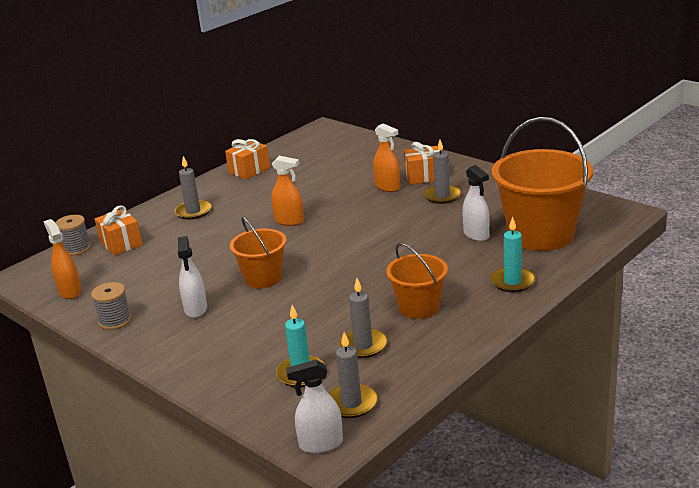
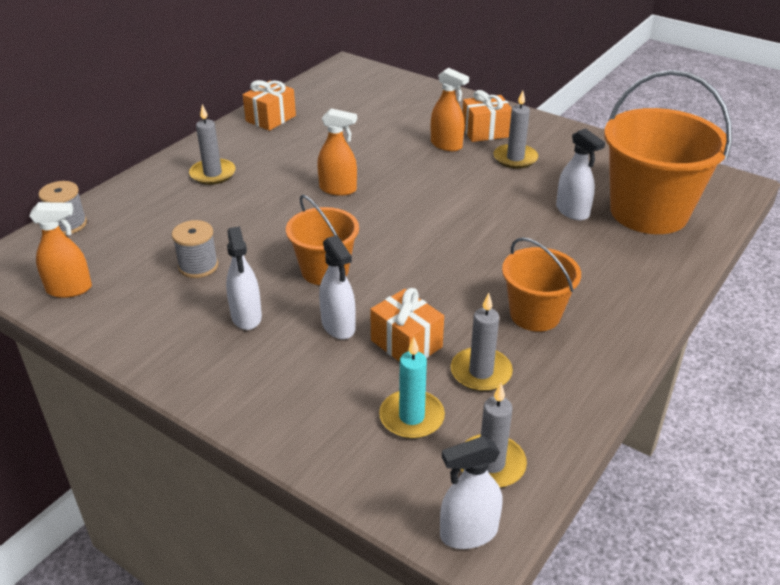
camera: 10 degrees left, 10 degrees up
(70, 291) = (69, 289): orange spray bottle -> orange spray bottle turned 120 degrees clockwise
(115, 321) = (140, 334): grey spool -> grey spool (198, 266)
(121, 244) = (127, 218): orange gift -> orange gift (406, 344)
(263, 315) = (338, 326): none -> white spray bottle
(512, 282) = (637, 277): turquoise candle -> none

